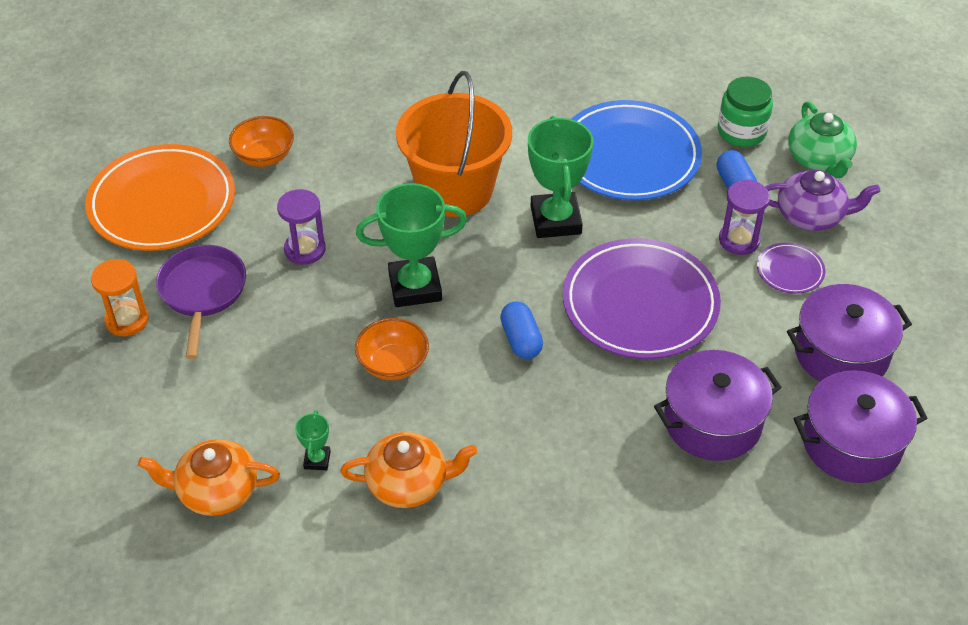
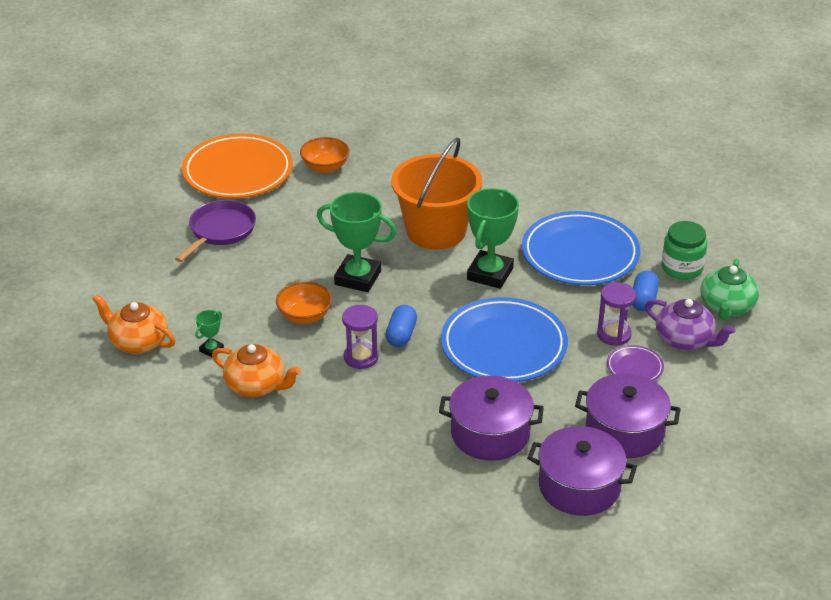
camera: 30 degrees right, 10 degrees down
(127, 320) = (162, 229): orange hourglass -> none
(305, 250) = (305, 230): purple hourglass -> purple hourglass (361, 357)
(640, 304) = (503, 345): purple plate -> blue plate

